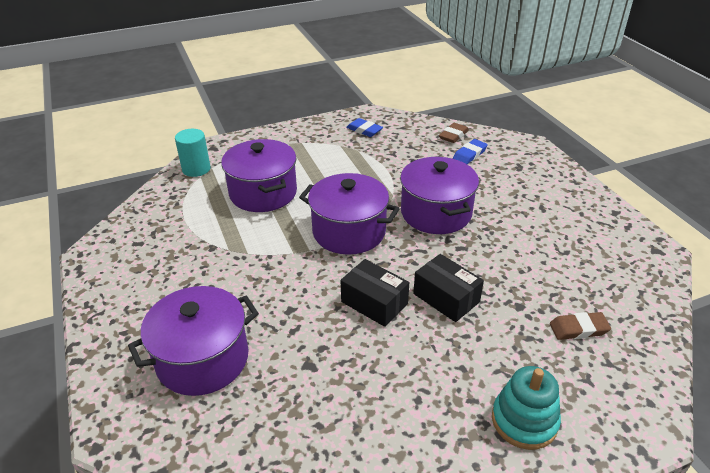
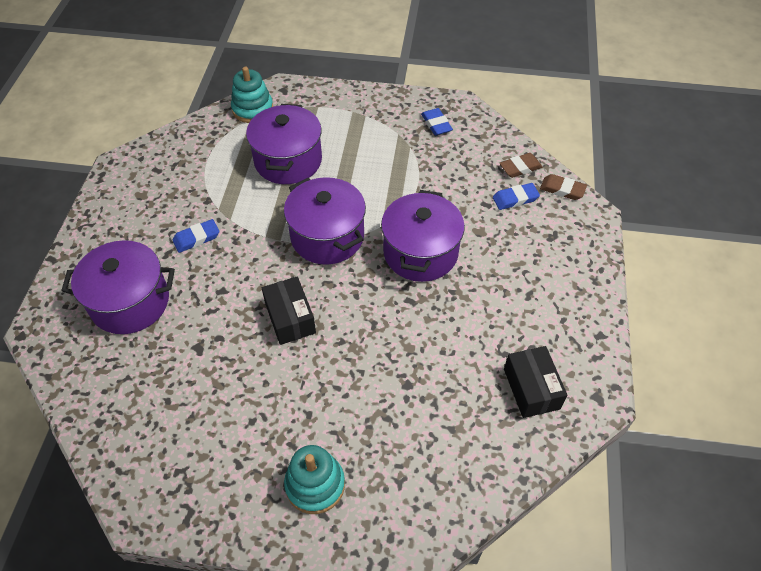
camera: 30 degrees right, 15 degrees up
(196, 169) = (252, 109): turquoise cylinder -> turquoise stacking toy
(227, 279) = (196, 238): none -> blue eraser
(446, 298) = (352, 344): black box -> black box (531, 389)
(578, 329) = (438, 434): brown eraser -> brown eraser (562, 189)

